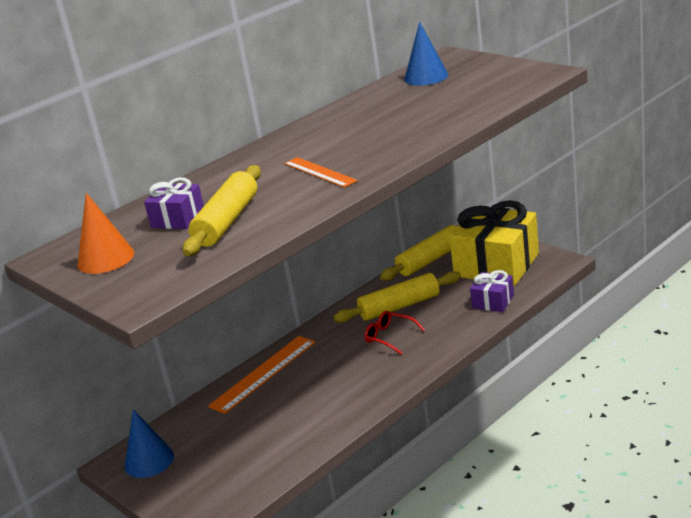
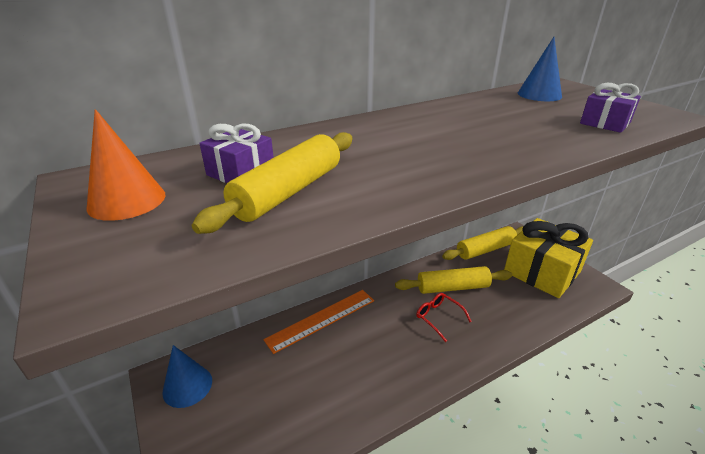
camera: 10 degrees right, 5 degrees up
(319, 172) = (417, 159): orange ruler -> none
(493, 301) = (537, 309): purple gift -> purple gift (605, 123)

